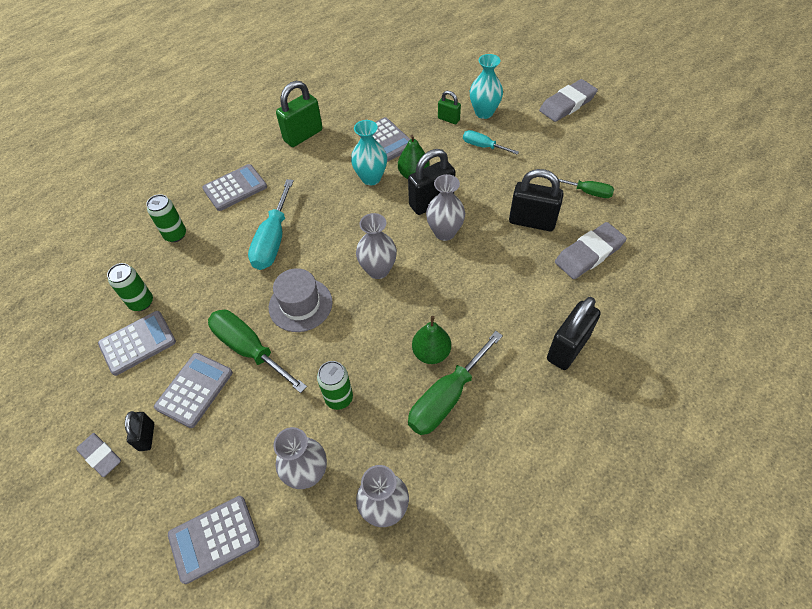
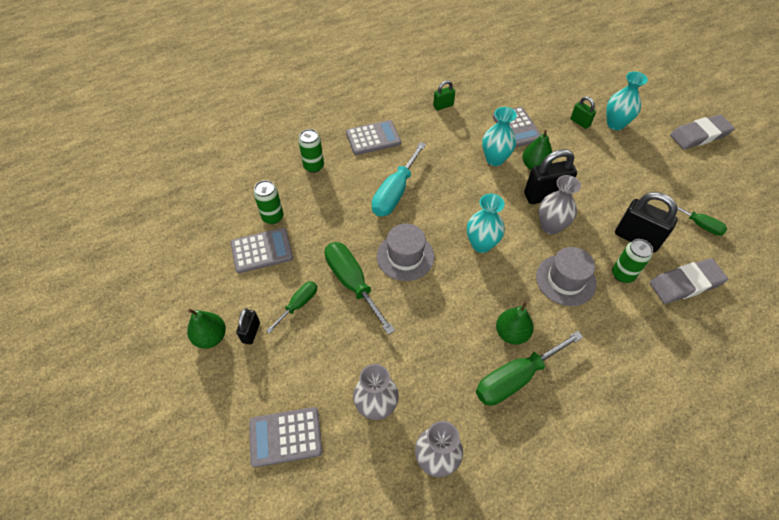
camera: 15 degrees right, 0 degrees up
(100, 456) = (211, 337): grey eraser -> green pear
(194, 390) = (298, 304): grey calculator -> green screwdriver
(303, 135) = (443, 106): green padlock -> green padlock, size x0.55
(339, 398) = (419, 349): green can -> green can (622, 274)
(378, 270) = (481, 244): grey vase -> turquoise vase
(472, 283) = (565, 280): none -> grey hat
(483, 146) = (606, 155): turquoise screwdriver -> none
(567, 348) = (642, 367): black padlock -> none

